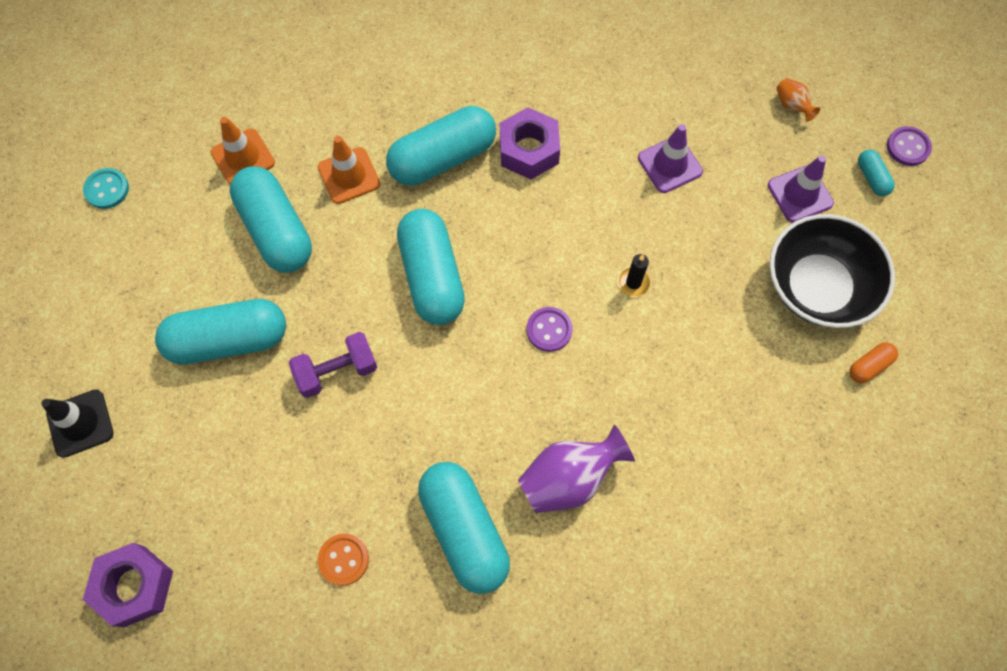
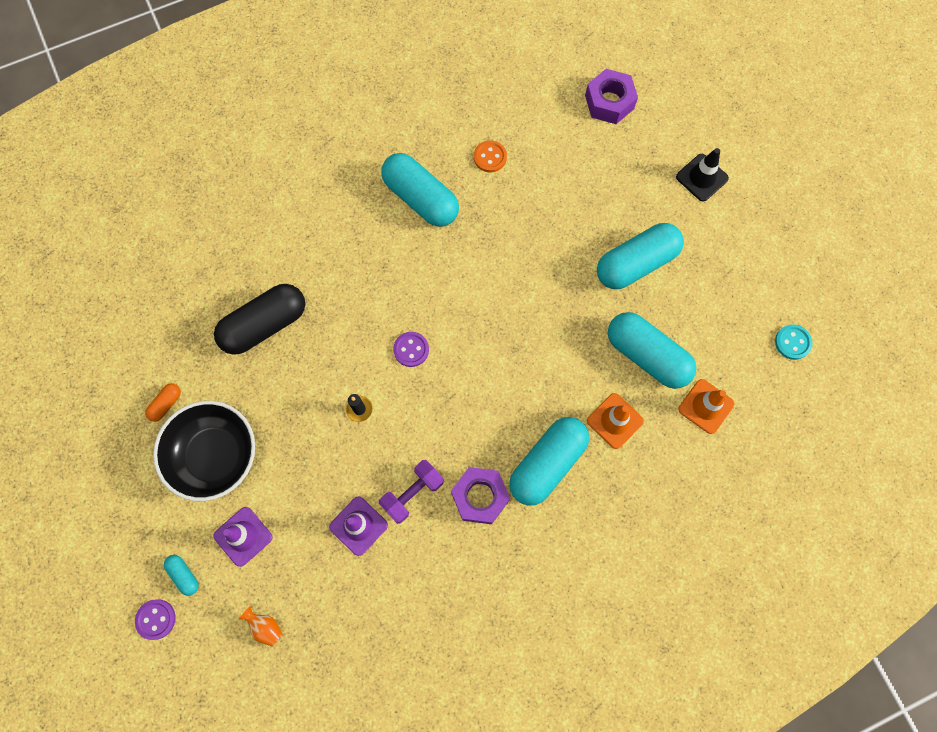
camera: 160 degrees right, 5 degrees up
(337, 371) = (550, 268): purple dumbbell -> purple dumbbell (412, 493)
(432, 276) = (513, 360): turquoise capsule -> none
(569, 478) = (363, 252): purple vase -> none
(725, 424) = (264, 325): none -> black capsule

